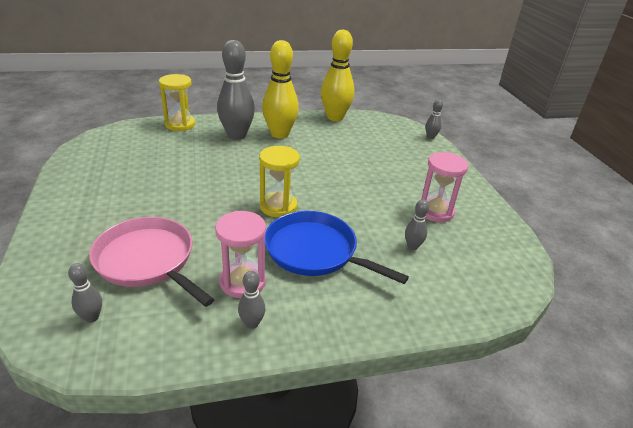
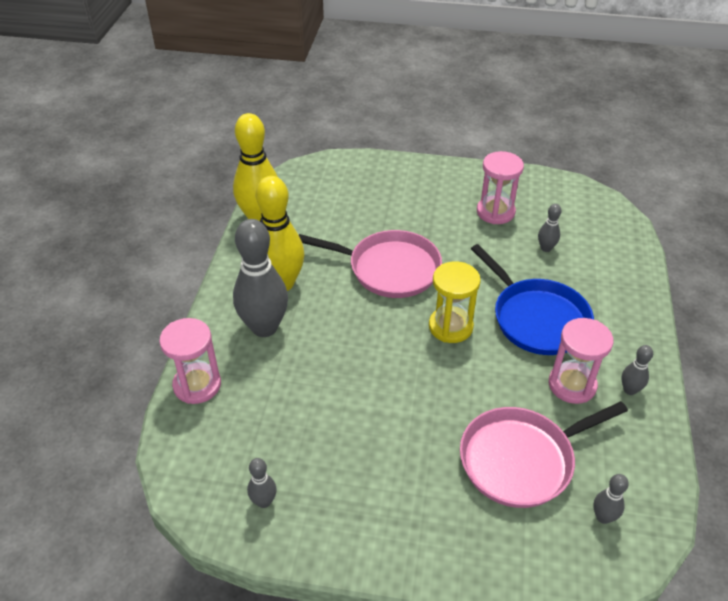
camera: 65 degrees left, 10 degrees up
(180, 124) = (197, 385): yellow hourglass -> pink hourglass
(315, 251) = (537, 318): blue pan -> blue pan turned 90 degrees counterclockwise
(323, 171) = (389, 269): none -> pink pan
(430, 137) = (350, 158): grey bowling pin -> grey bowling pin (264, 501)

